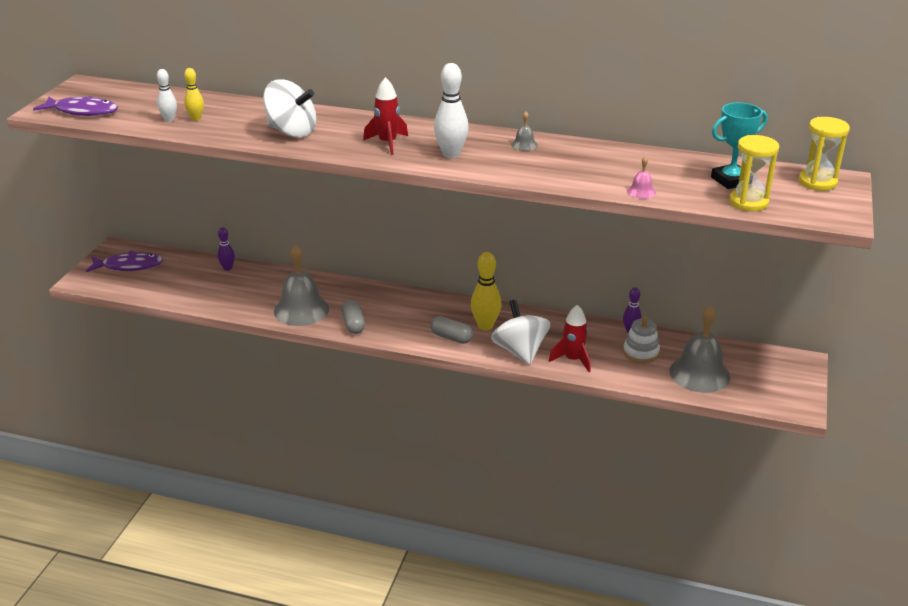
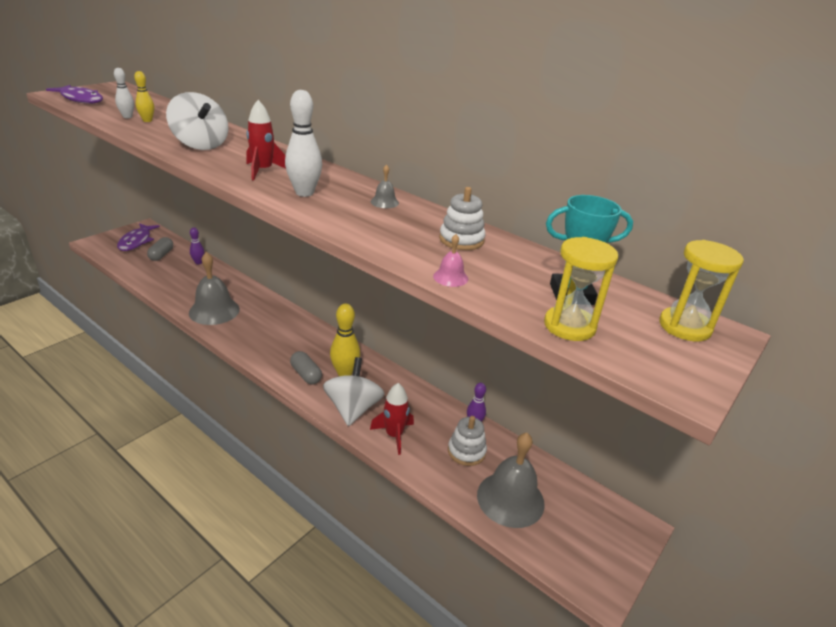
camera: 20 degrees right, 0 degrees up
(129, 266) = (136, 241): purple fish -> purple fish turned 75 degrees clockwise
(353, 324) = (240, 336): grey capsule -> grey capsule (161, 255)
(618, 161) = (461, 240): none -> white stacking toy

